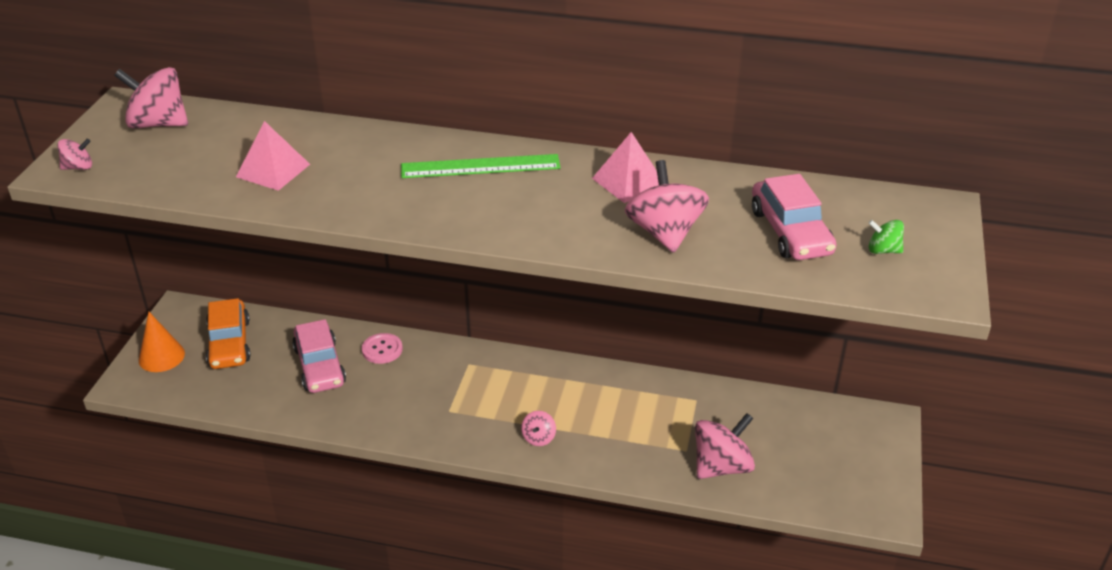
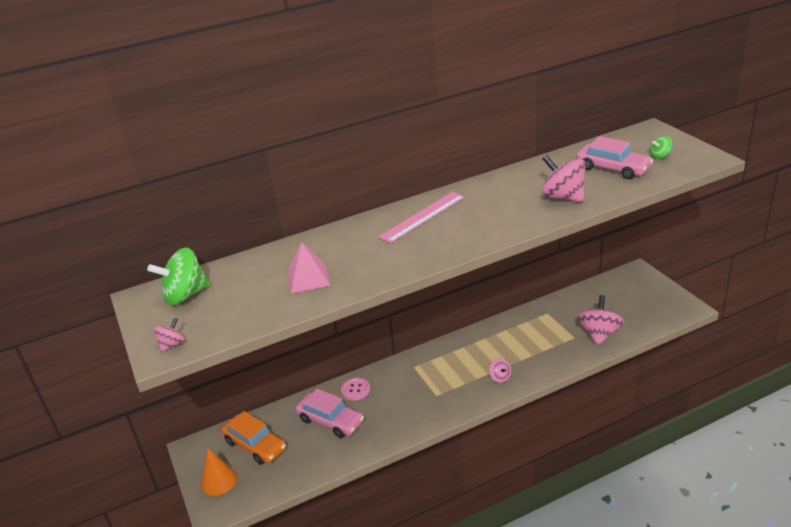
camera: 35 degrees left, 5 degrees down
(158, 124) = (185, 295): pink spinning top -> green spinning top
(480, 166) = (422, 216): green ruler -> pink ruler
(629, 181) = (507, 186): pink pyramid -> none

